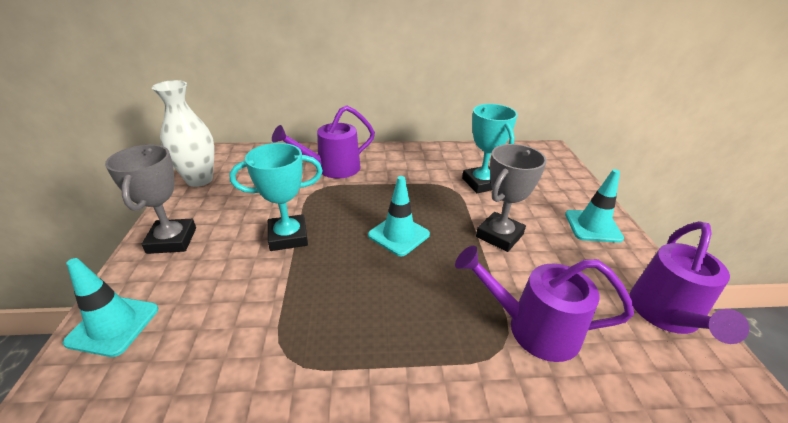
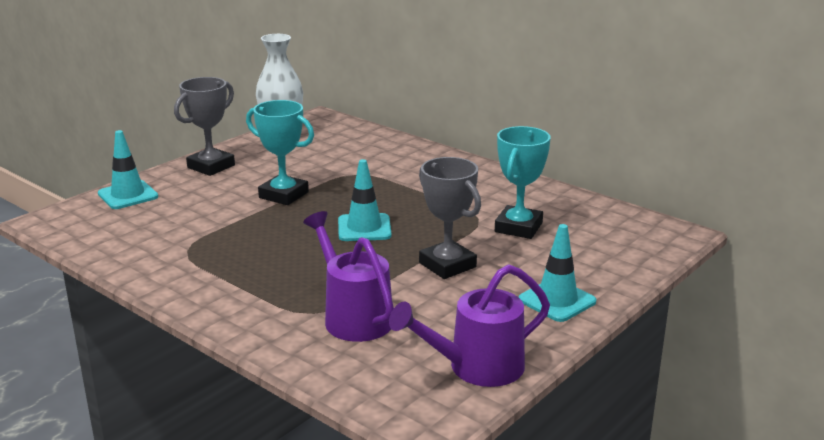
camera: 45 degrees right, 10 degrees down
(332, 169) = (397, 164): purple watering can -> none
(499, 235) = (447, 265): grey trophy -> grey trophy turned 60 degrees clockwise

